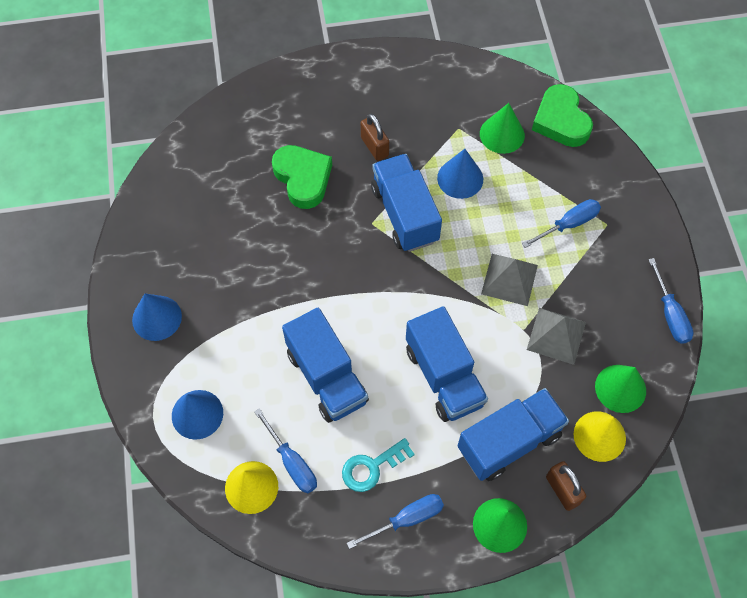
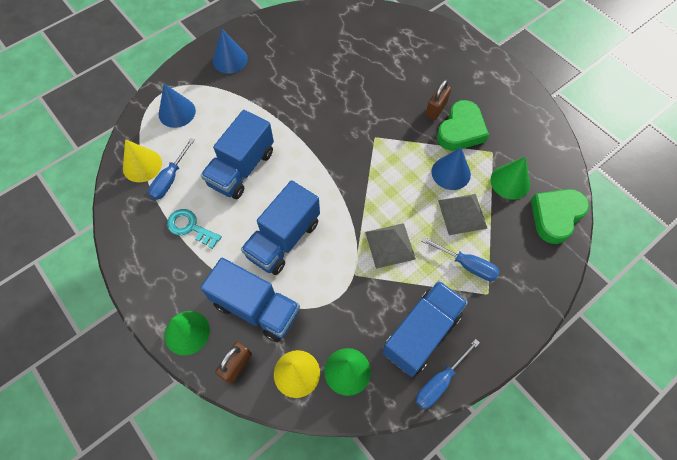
camera: 60 degrees right, 0 degrees up
(303, 178) = (380, 82): green heart -> green heart (461, 130)
(404, 214) = (396, 153): blue truck -> blue truck (421, 333)
(407, 519) = (162, 267): blue screwdriver -> none
(556, 335) = (364, 301): grey pyramid -> grey pyramid (462, 214)

